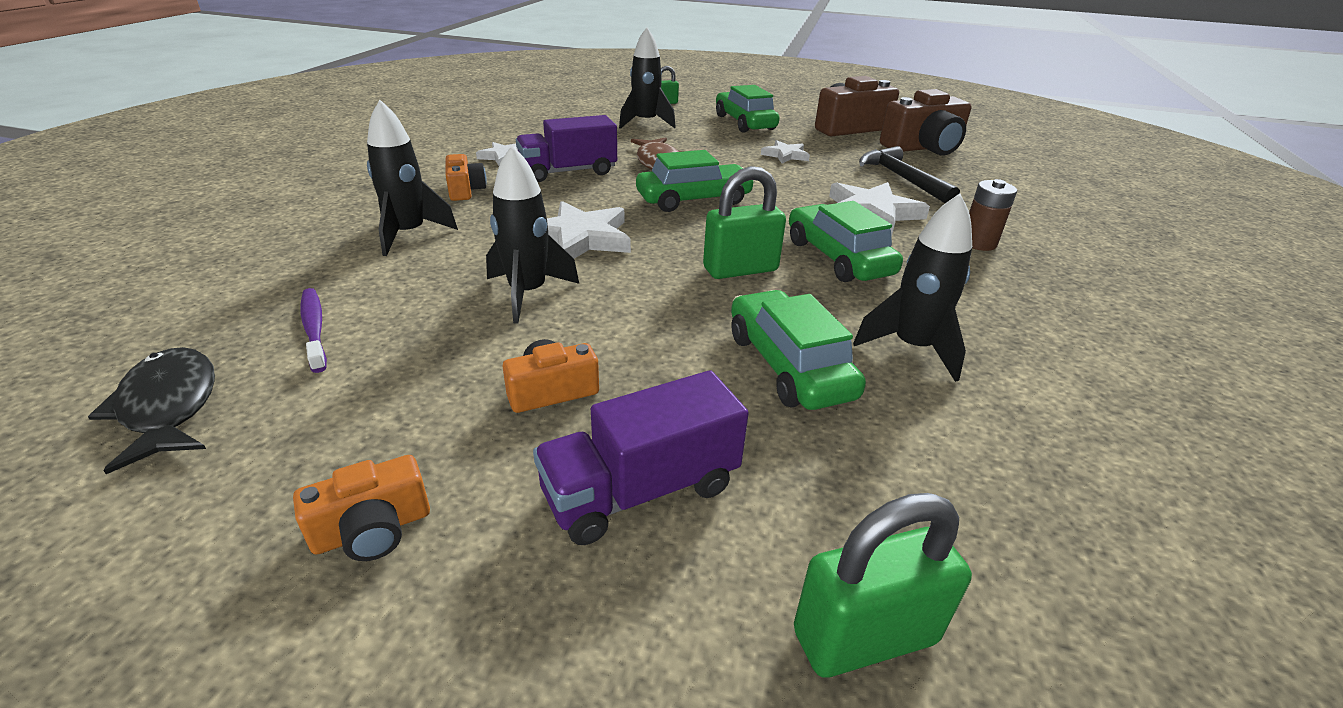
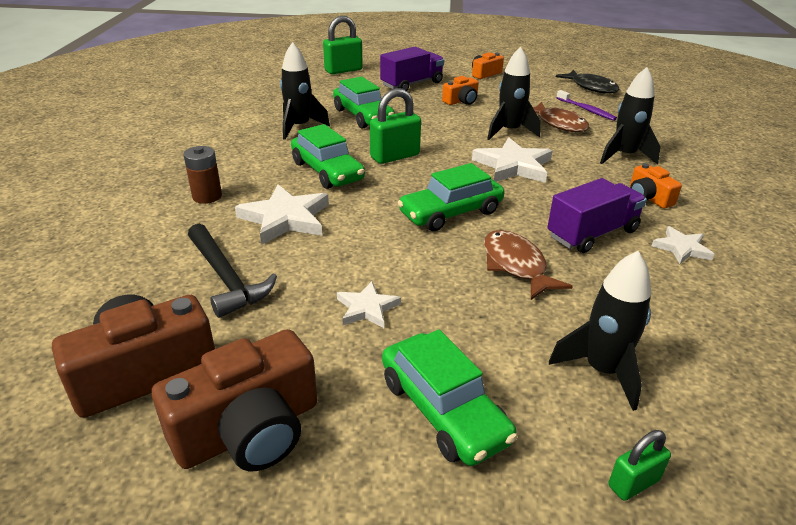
camera: 170 degrees right, 0 degrees up
(420, 300) = (559, 124): none -> brown fish

